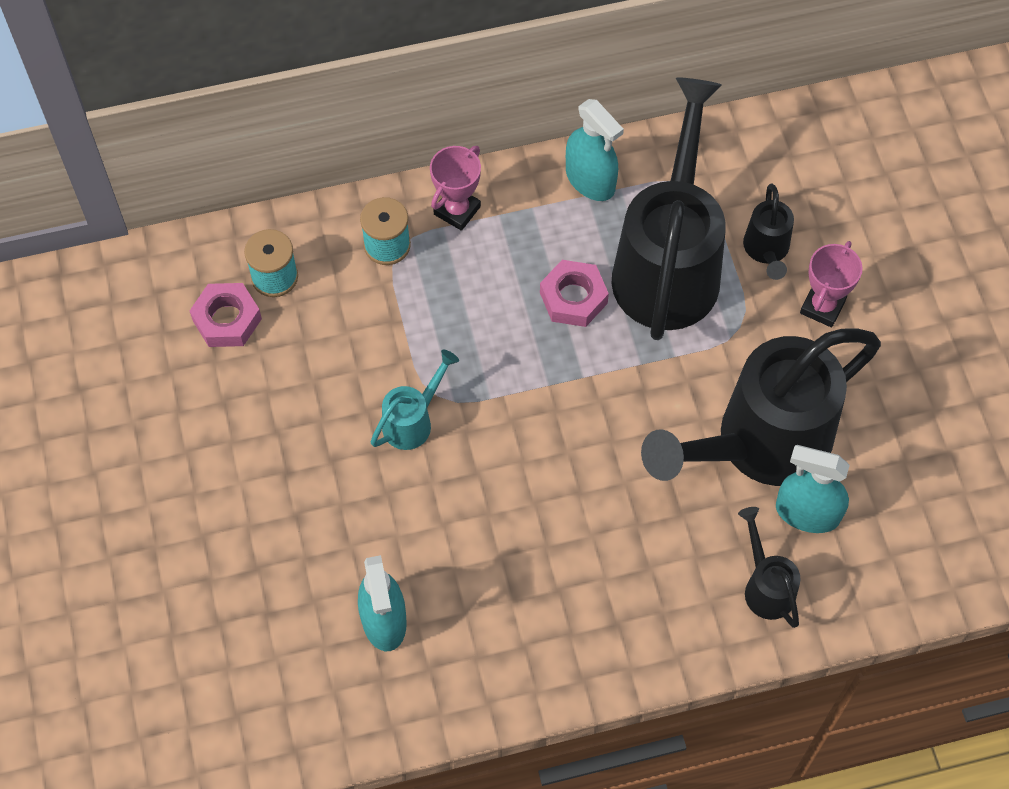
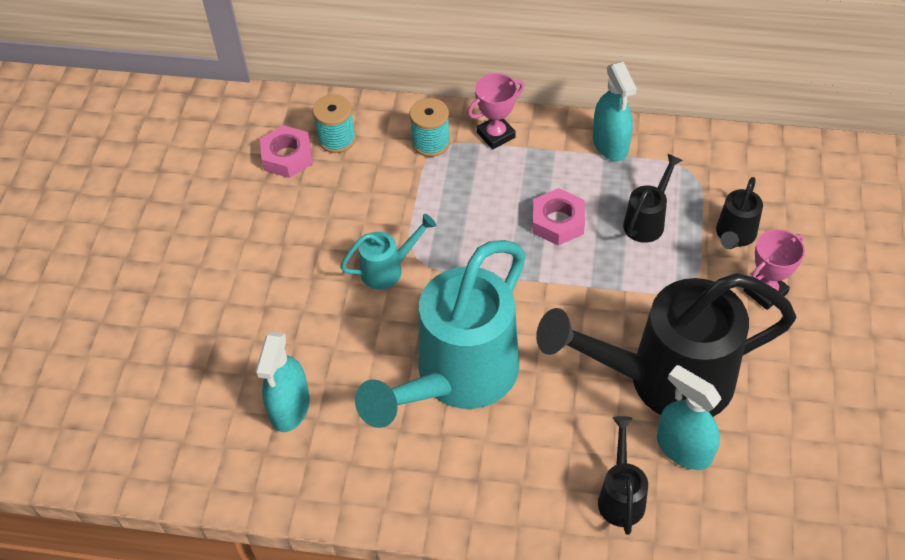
camera: 25 degrees right, 10 degrees down
(547, 521) = (457, 378): none -> turquoise watering can
(668, 264) = (647, 221): black watering can -> black watering can, size x0.43

